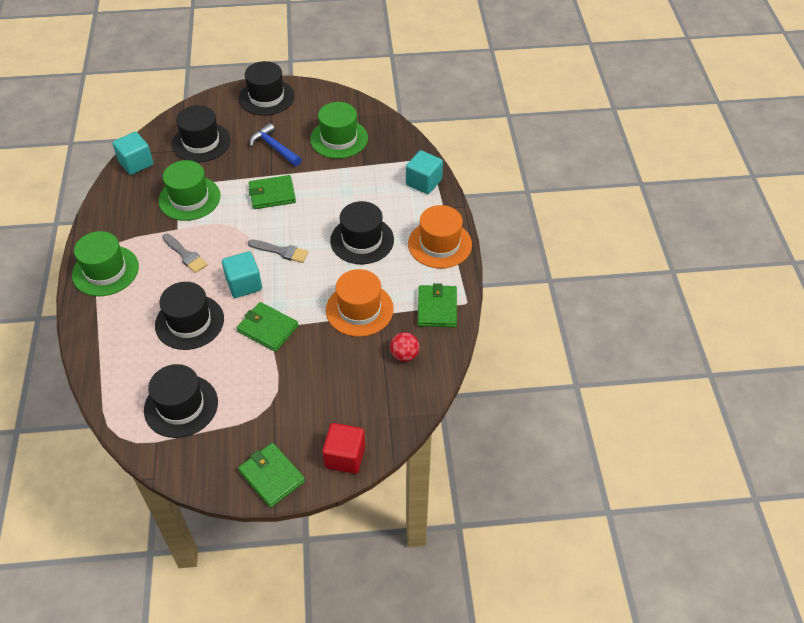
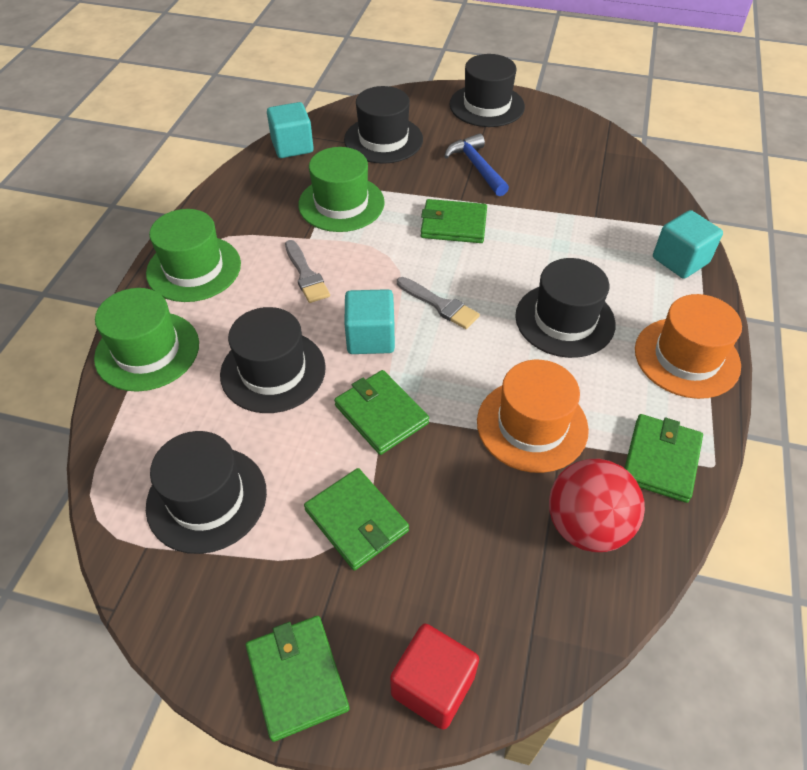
camera: 20 degrees right, 0 degrees up
(275, 391) = (356, 520): none -> green wallet
(339, 139) = (569, 175): green hat -> green hat (147, 351)
(404, 355) = (586, 526): red ball -> red ball, size x1.74

